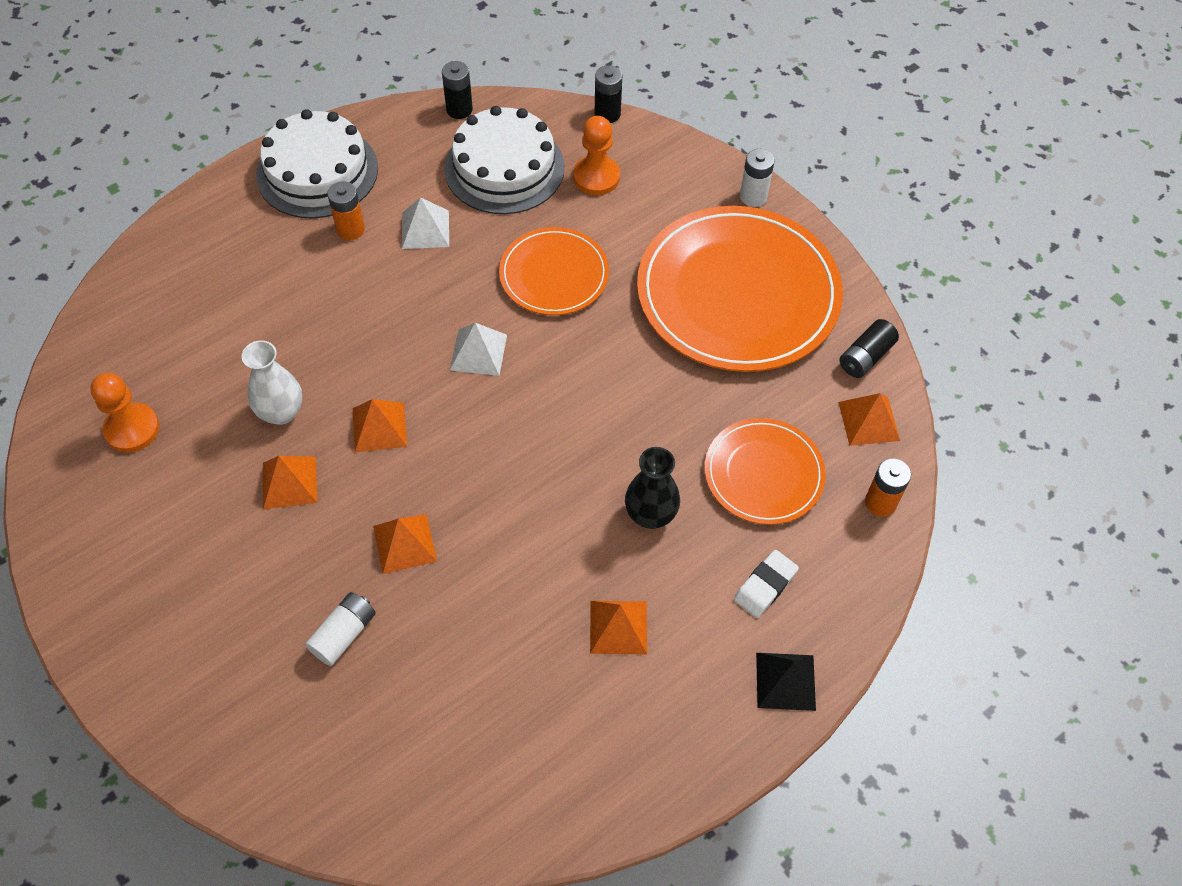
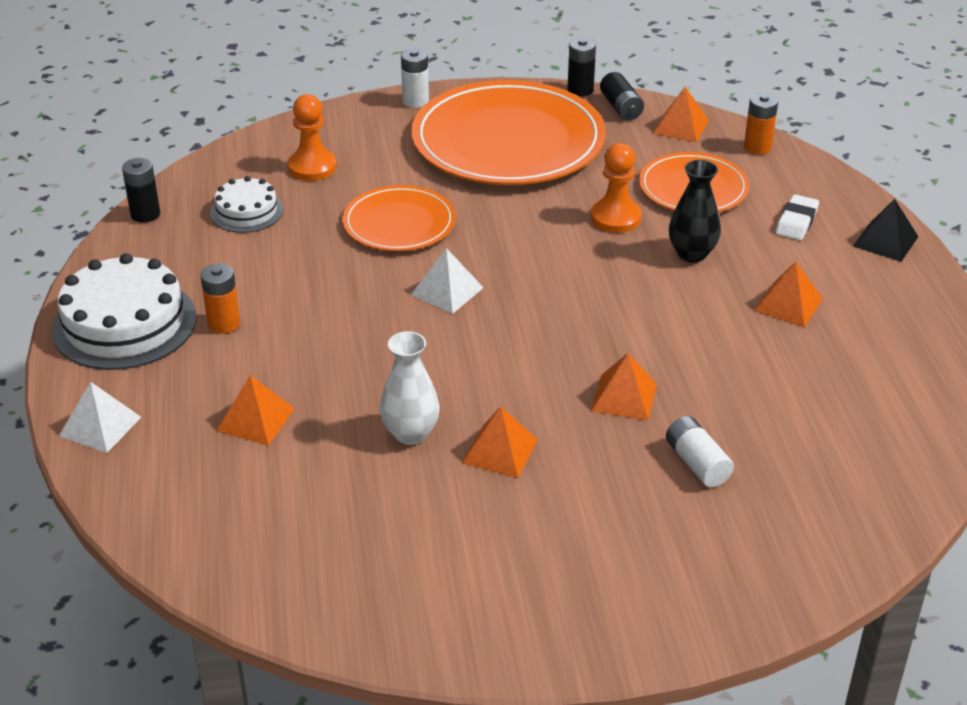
camera: 60 degrees left, 20 degrees down
(132, 429) = (340, 548): orange pawn -> orange pawn (615, 218)
(379, 427) = (481, 375): orange pyramid -> orange pyramid (255, 419)
(425, 229) = (272, 278): white pyramid -> white pyramid (100, 426)
(504, 168) = (246, 211): white cake -> white cake, size x0.56
(607, 114) = (246, 138): black battery -> black battery (580, 90)
(765, 586) = (796, 222): white eraser -> white eraser turned 45 degrees clockwise

